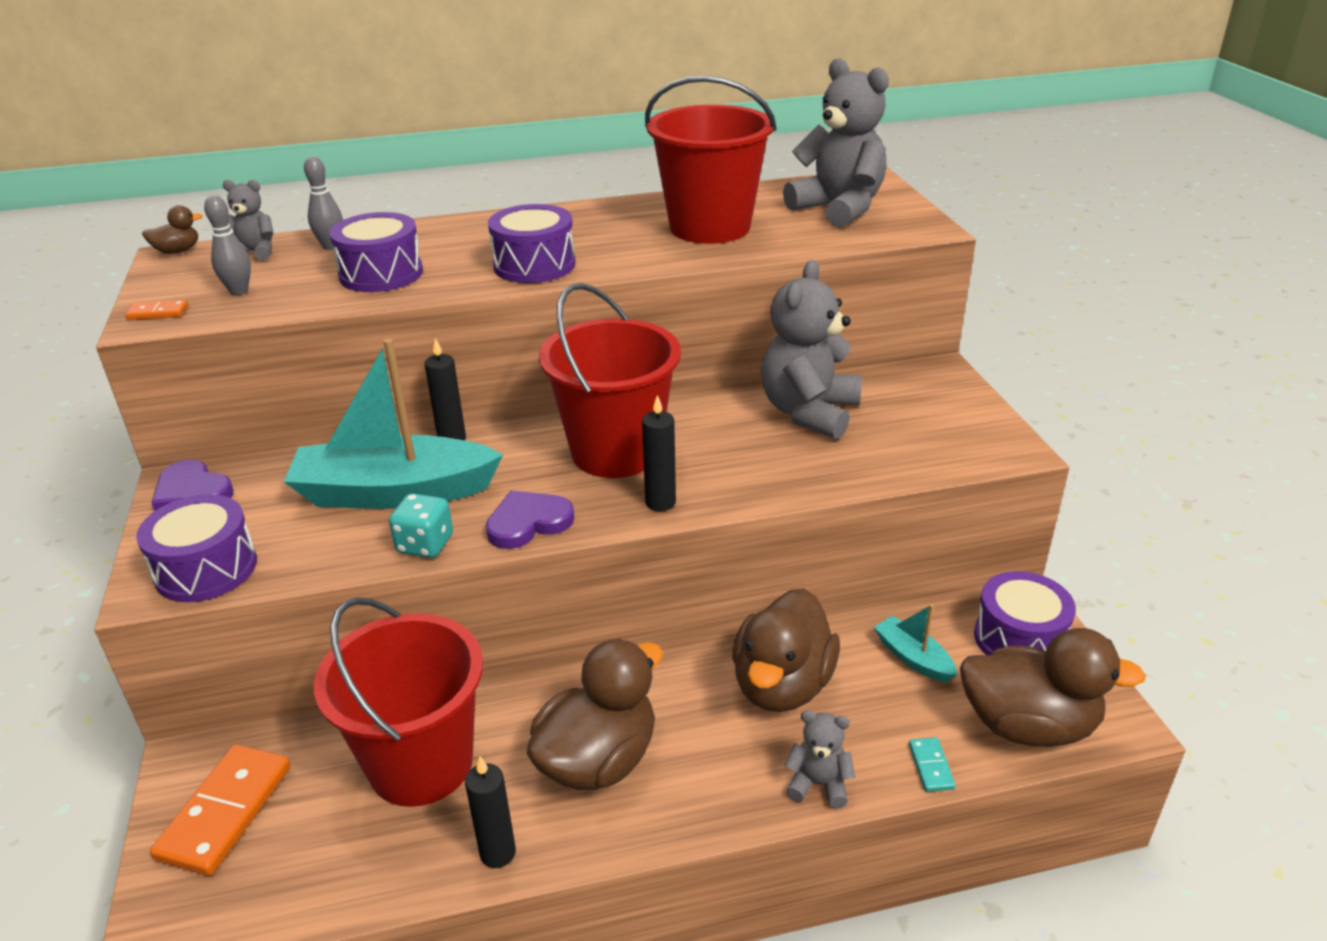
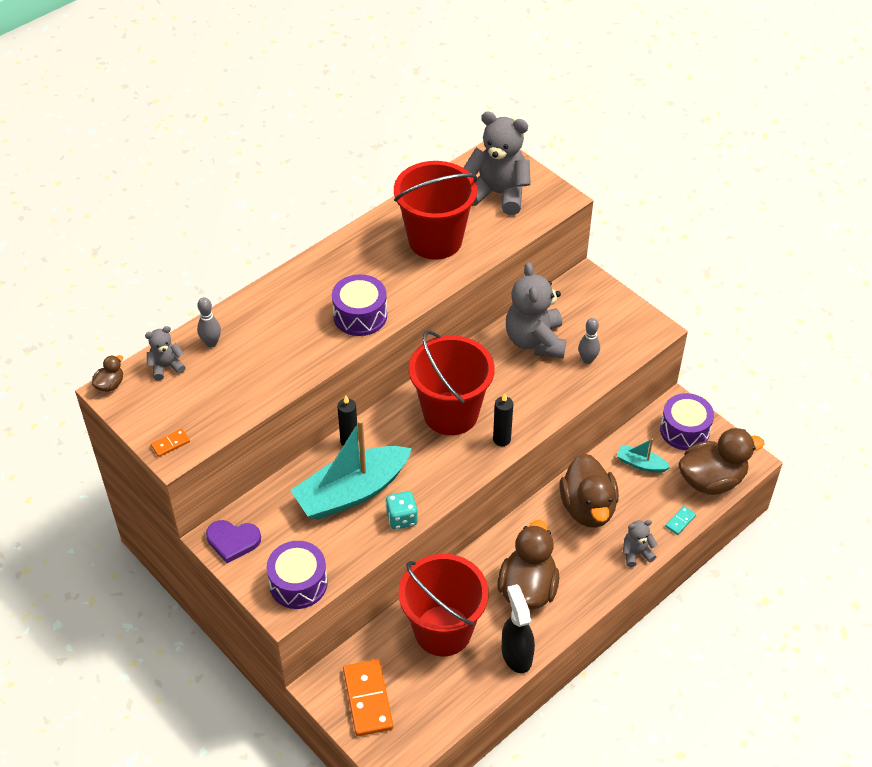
camera: 30 degrees left, 15 degrees up
(239, 291) = (199, 406): grey bowling pin -> grey bowling pin (587, 360)
(381, 274) = (273, 358): purple drum -> none
(498, 853) = (516, 654): black candle -> black spray bottle
(528, 523) = (443, 481): purple heart -> none
(931, 766) = (680, 521): turquoise domino -> turquoise domino turned 75 degrees clockwise

